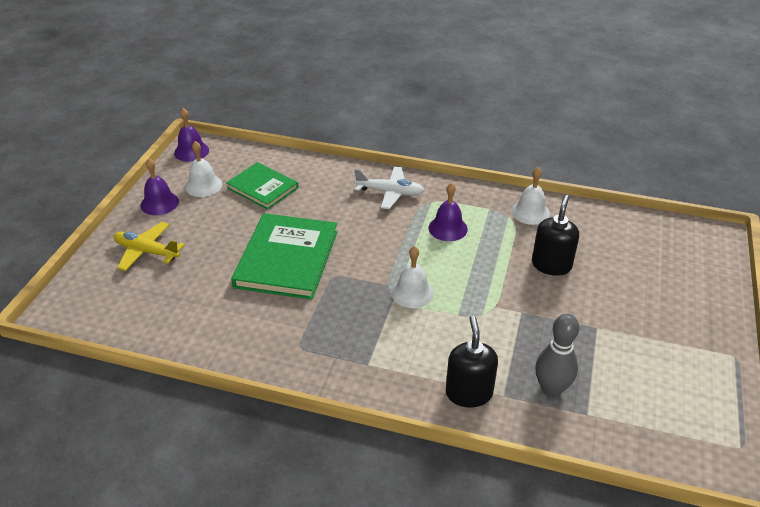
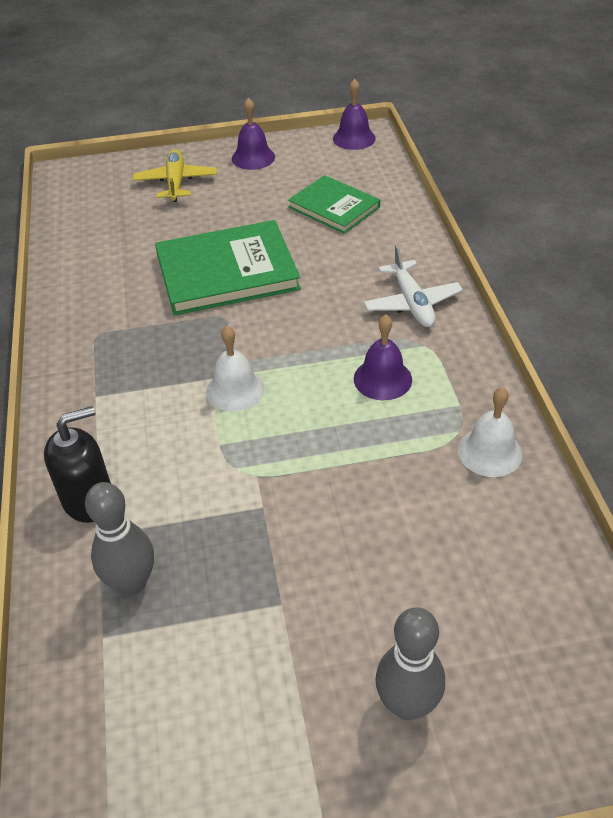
camera: 65 degrees right, 5 degrees up
(203, 185) = (304, 169): white bell -> none
(263, 188) = (334, 207): green book -> green book turned 60 degrees counterclockwise
(551, 265) = (385, 511): black soap dispenser -> none
(677, 302) = (407, 704): none -> grey bowling pin

